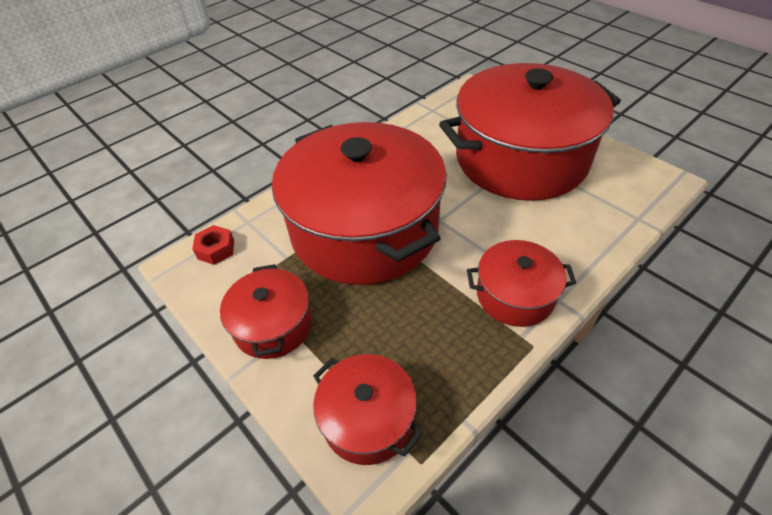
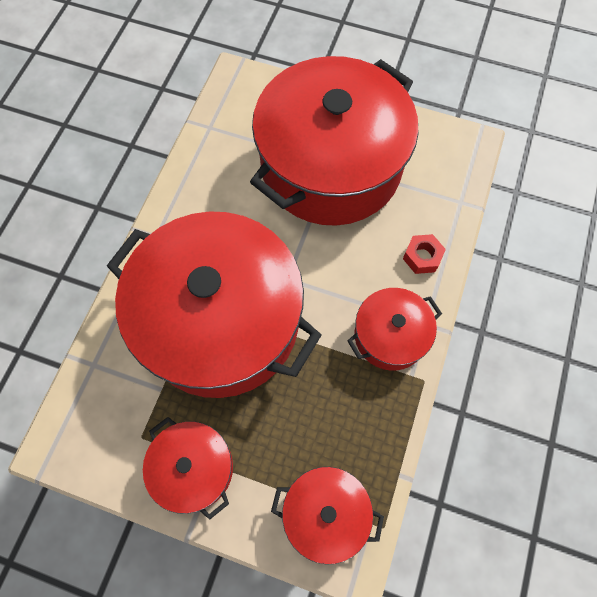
camera: 30 degrees left, 20 degrees up
(216, 249) = (81, 413): red nut -> red nut (422, 257)

